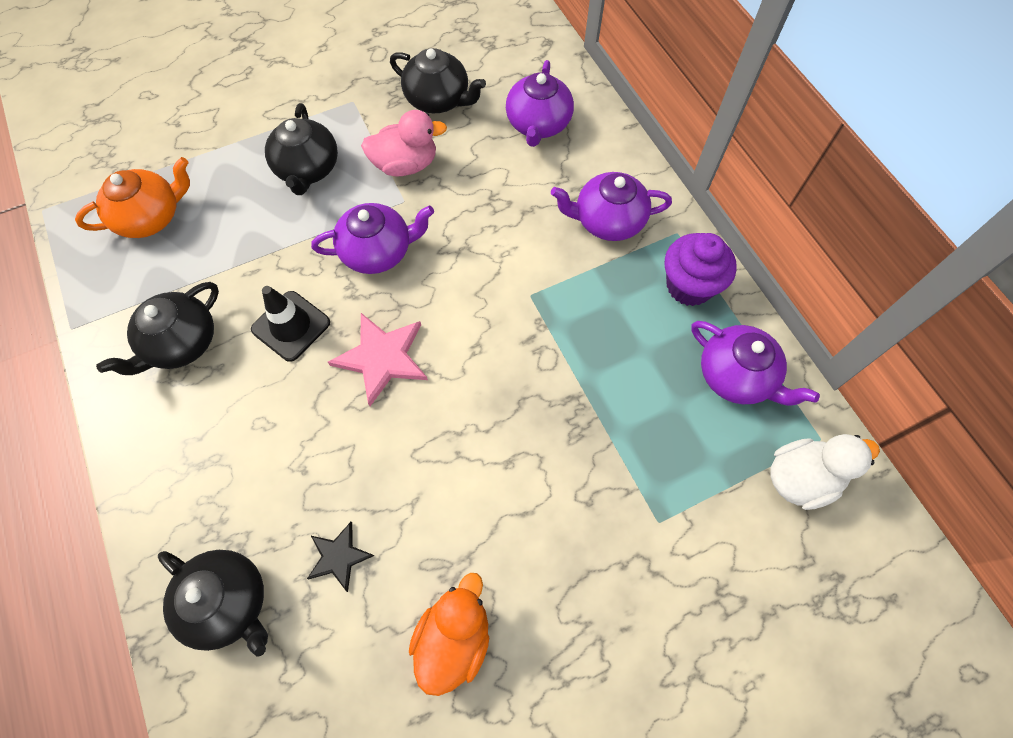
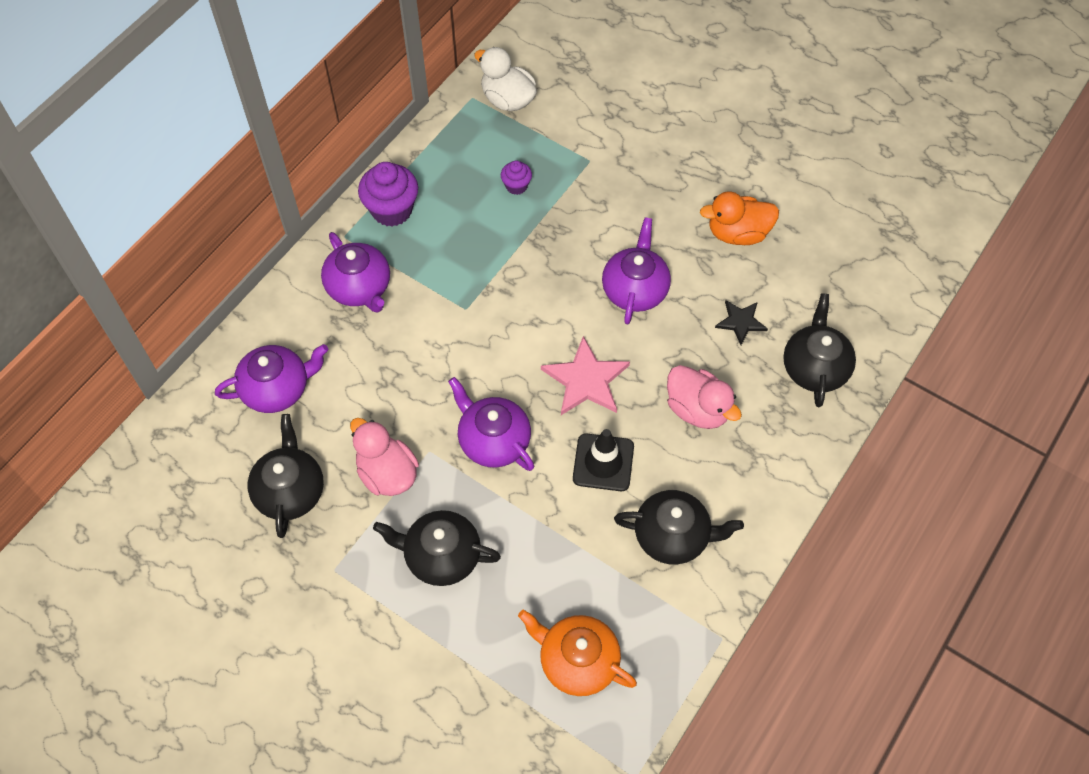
camera: 120 degrees left, 5 degrees down
(277, 442) = (697, 409): none -> pink duck
(308, 169) = (441, 556): black teapot -> black teapot turned 135 degrees counterclockwise
(660, 419) = (516, 186): none -> purple cupcake
(736, 376) = (453, 156): purple teapot -> purple teapot (635, 289)

